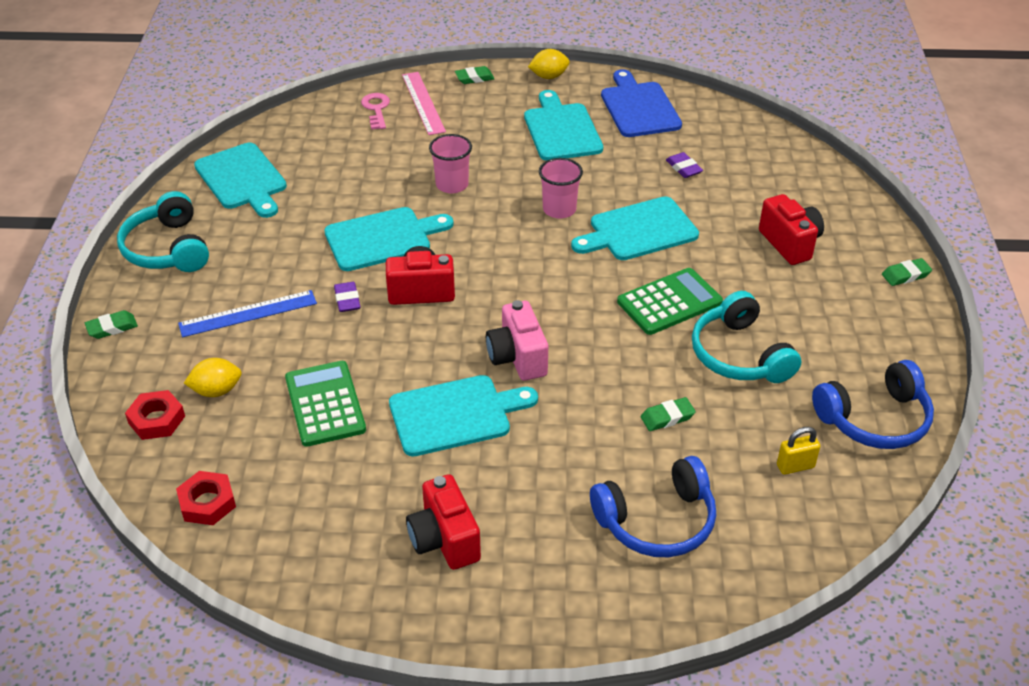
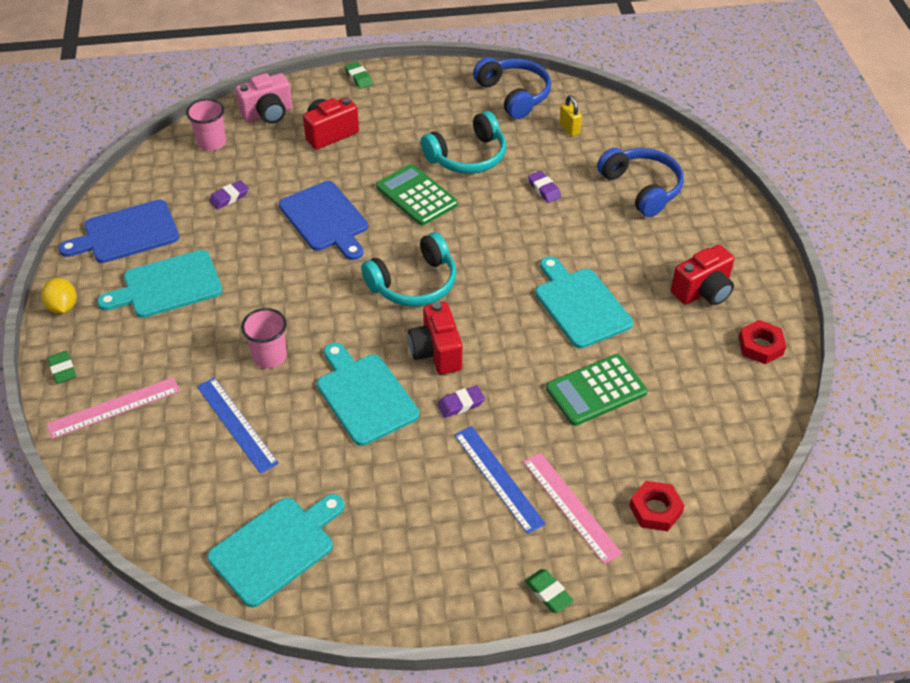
camera: 100 degrees left, 5 degrees up
(168, 249) = (413, 583): turquoise headphones -> turquoise headphones (414, 283)
(192, 358) = (571, 506): none -> pink ruler
(207, 503) = (729, 443): red nut -> red nut (760, 346)
(216, 391) = (606, 474): yellow lemon -> none
(376, 109) = (127, 449): pink key -> none
(379, 164) = (236, 424): none -> blue ruler
(517, 358) = (505, 276): pink camera -> pink camera (268, 114)
(559, 209) = (301, 273): pink cup -> pink cup (211, 143)
(639, 231) = (325, 219): turquoise cutting board -> blue cutting board
(667, 417) = (544, 189): green eraser -> purple eraser

